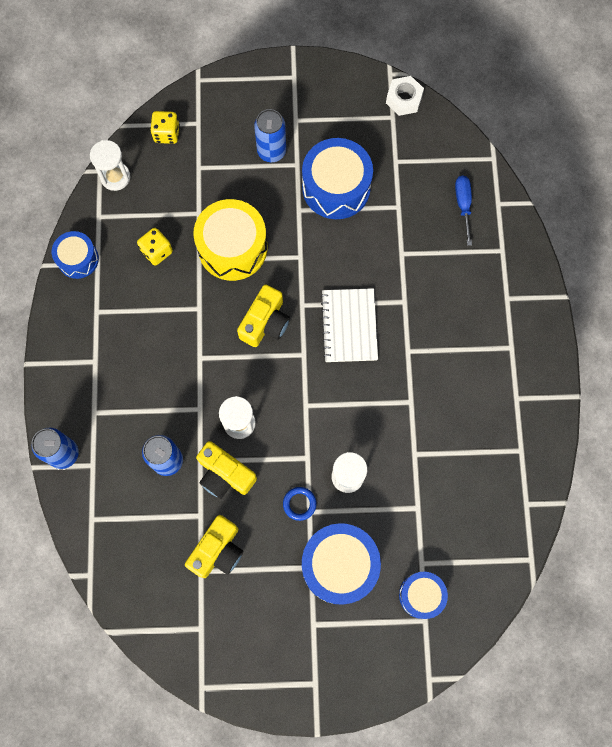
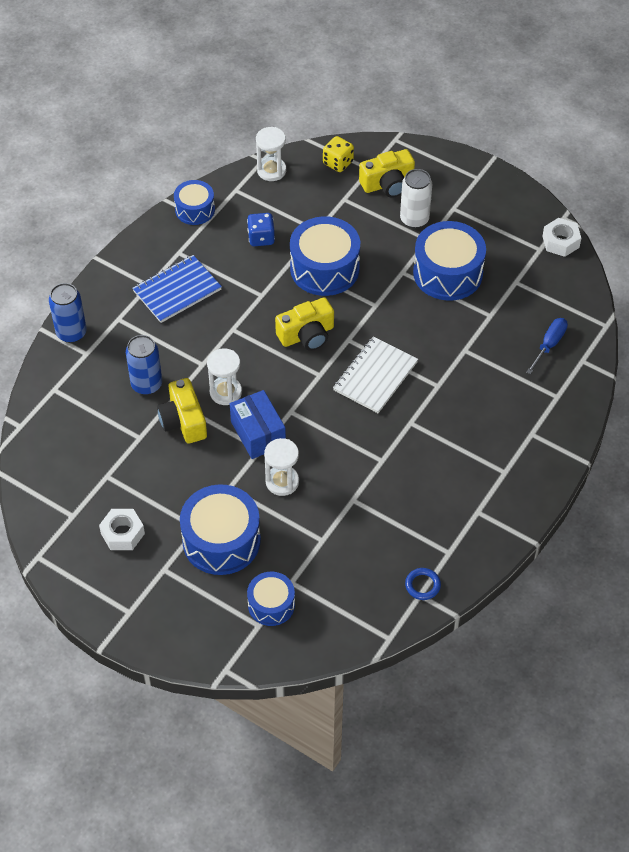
camera: 35 degrees right, 20 degrees down
(124, 351) = (177, 290): none -> blue notebook
(157, 251) = (261, 238): yellow dice -> blue dice
(218, 550) = (132, 470): yellow camera -> yellow camera (388, 184)
(232, 248) = (324, 268): yellow drum -> blue drum
(255, 615) = (122, 533): none -> white nut
(271, 151) = (414, 219): blue can -> white can
(295, 444) = (258, 433): none -> blue box
(299, 504) = (226, 477): blue ring -> blue ring (422, 585)

